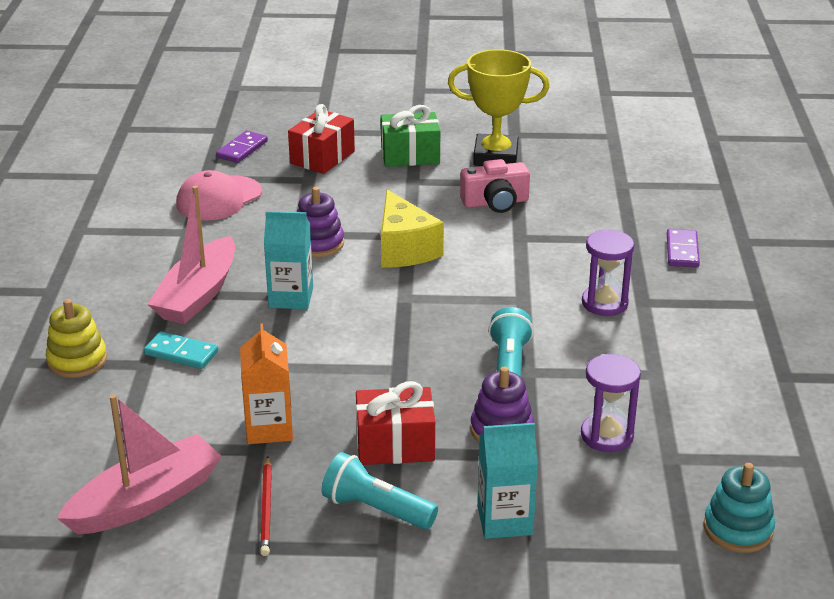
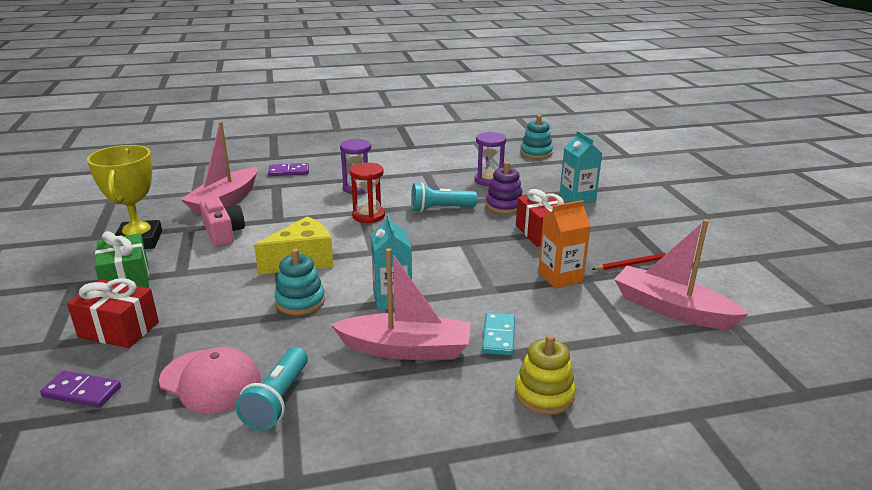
camera: 105 degrees left, 5 degrees down
(318, 243) = (300, 301): purple stacking toy -> turquoise stacking toy
(376, 509) = (601, 231): turquoise flashlight -> turquoise flashlight (277, 400)
(507, 303) = (368, 216): none -> red hourglass
(589, 203) = (225, 200): none -> pink boat

